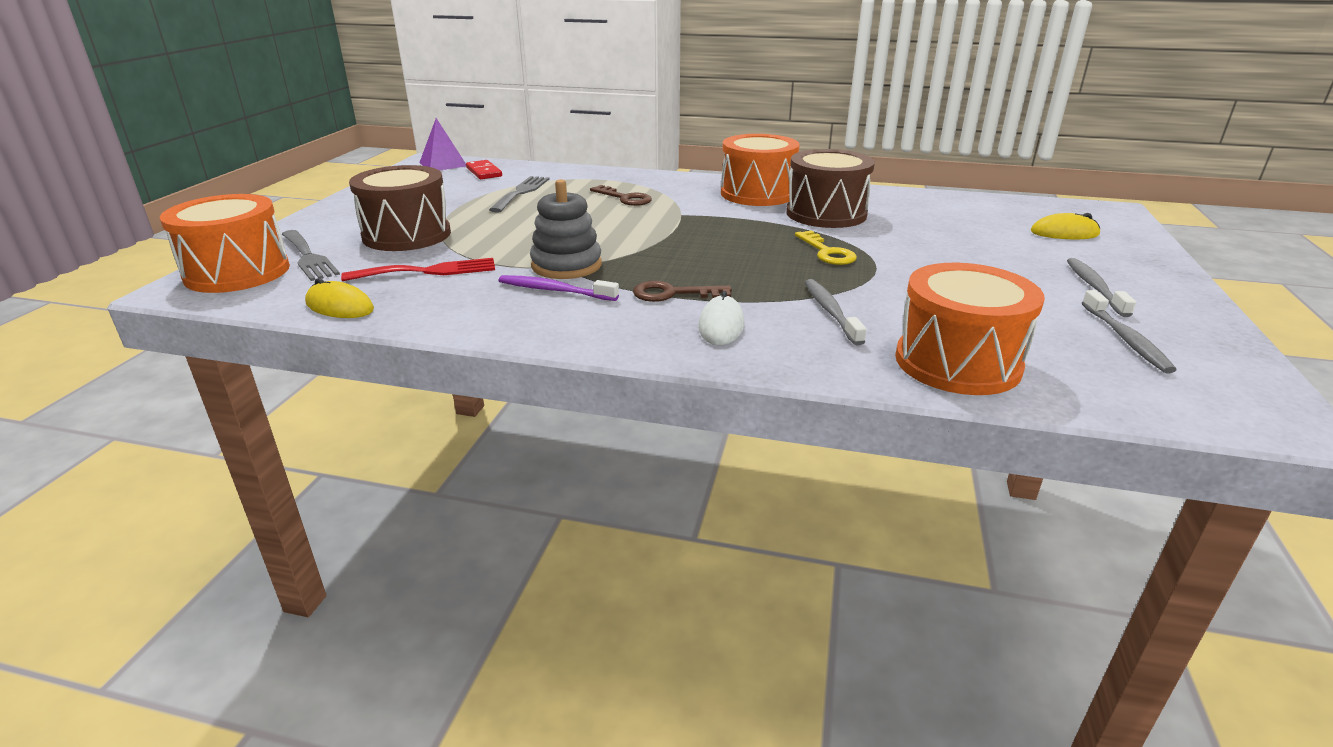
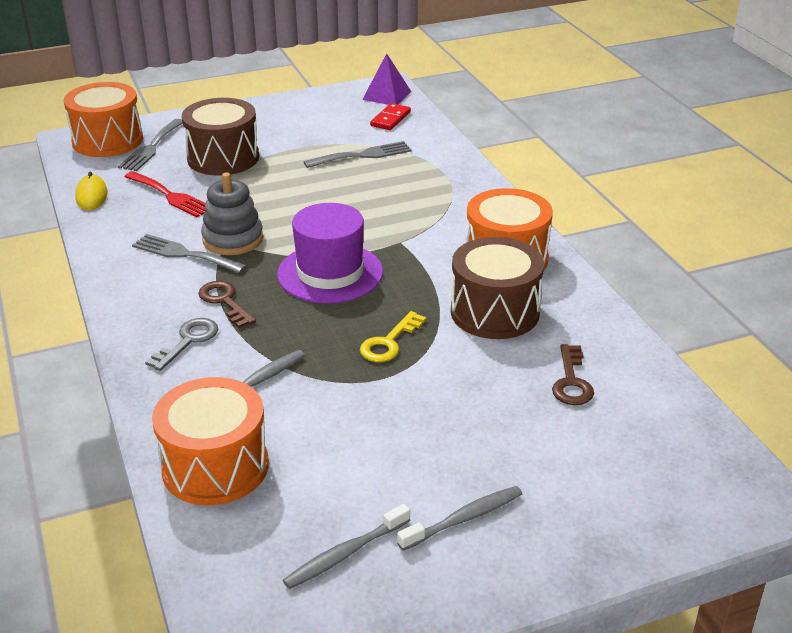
camera: 55 degrees right, 5 degrees up
(555, 290) = (184, 254): purple toothbrush -> grey fork
(625, 198) = (407, 202): brown key -> brown key (571, 381)
(690, 245) = (330, 273): none -> purple hat
(721, 325) = (188, 341): white mouse -> grey key
(1064, 233) = (621, 474): yellow mouse -> none

